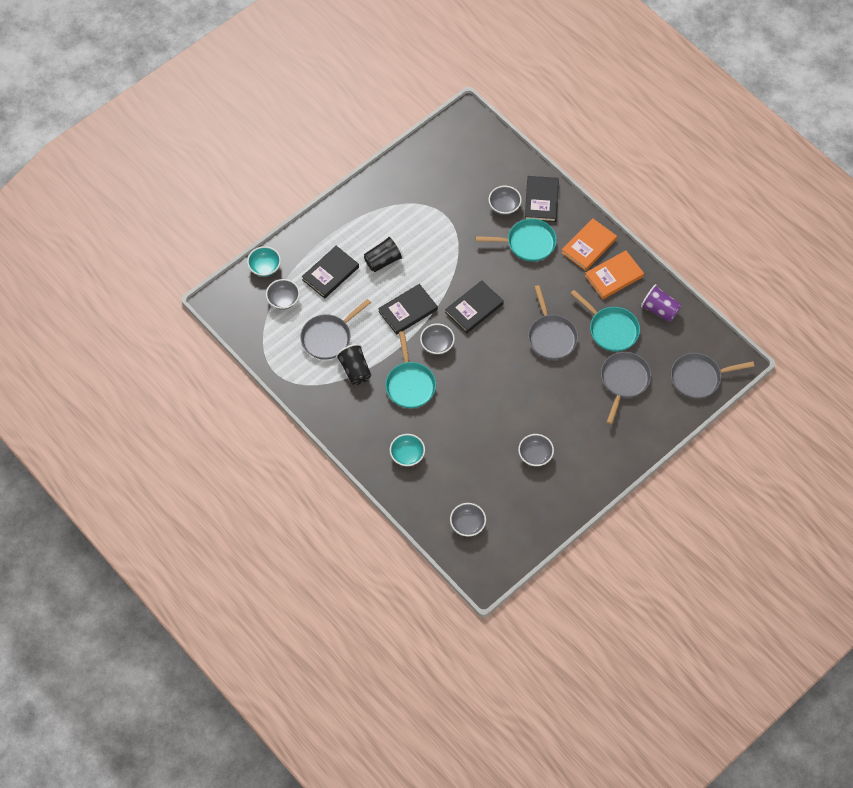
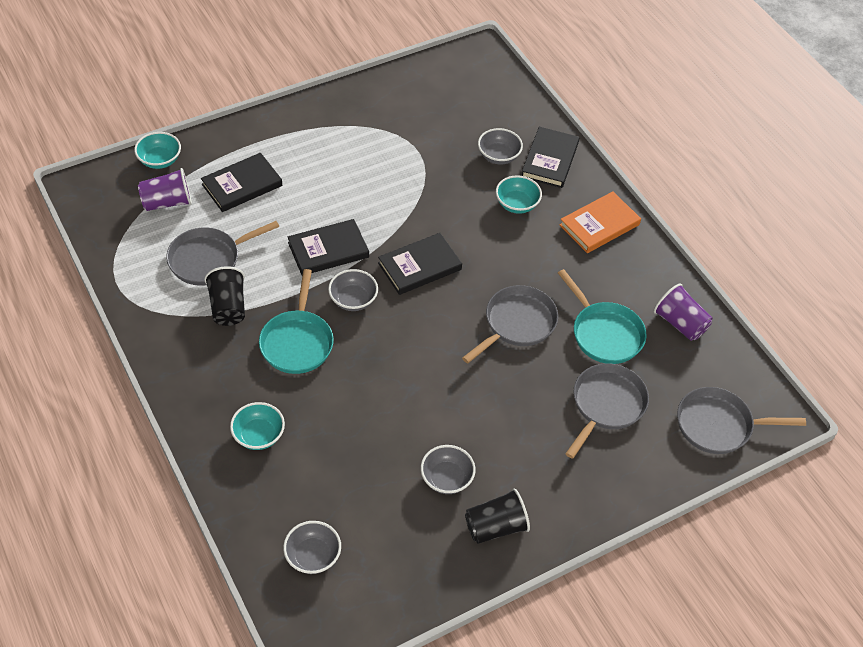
camera: 10 degrees right, 10 degrees down
(283, 300) = (167, 202): grey bowl -> purple cup
(383, 261) = (317, 185): black cup -> black cup (495, 527)
(527, 243) = (517, 204): turquoise pan -> turquoise bowl
(551, 336) = (516, 324): grey pan -> grey pan turned 135 degrees counterclockwise
(614, 276) = (625, 268): orange book -> none

